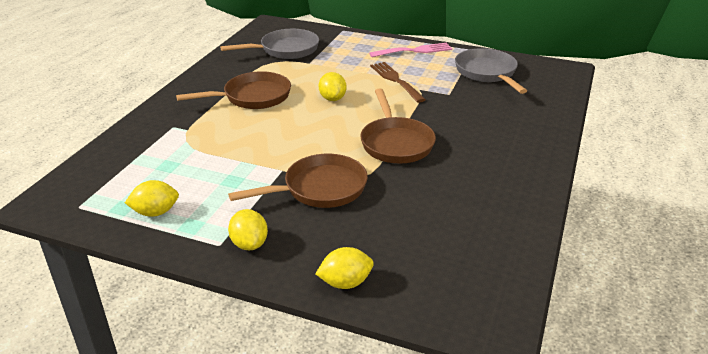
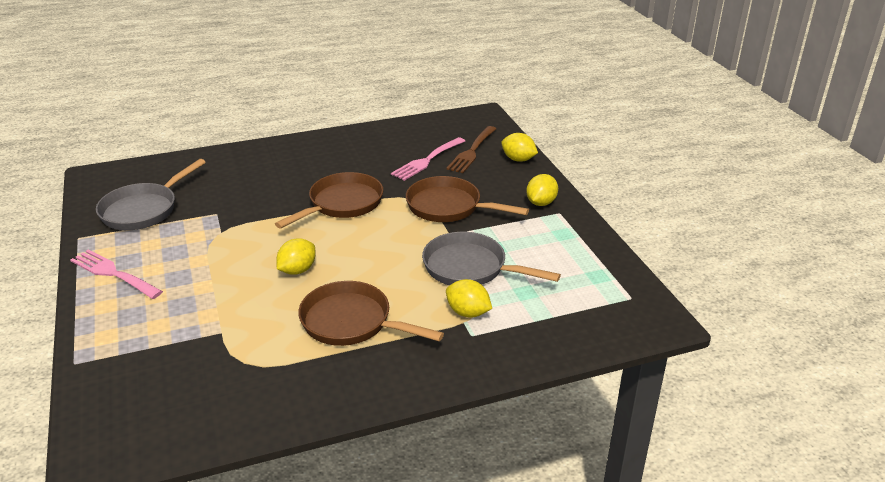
camera: 130 degrees left, 0 degrees up
(155, 212) = (577, 257): yellow lemon -> yellow lemon (468, 312)
(285, 50) = (194, 375): grey pan -> grey pan (470, 268)
(396, 80) = (214, 252): brown fork -> brown fork (472, 151)
(420, 219) = (427, 160): none -> pink fork

